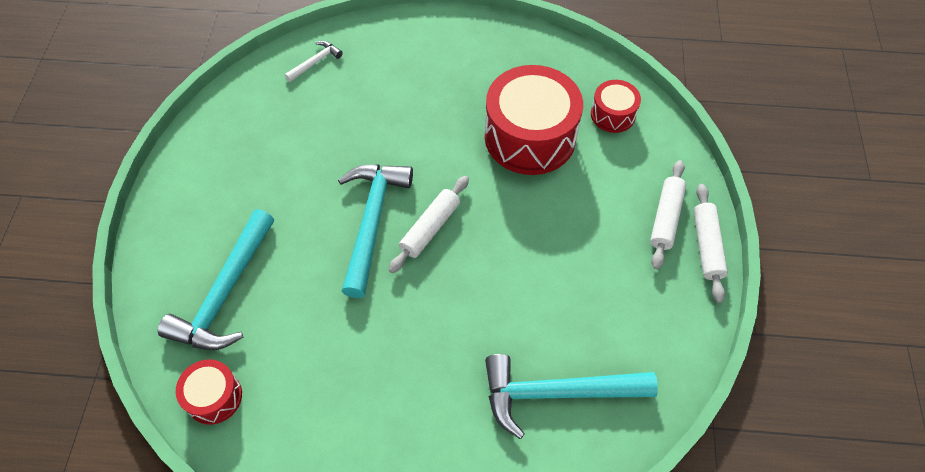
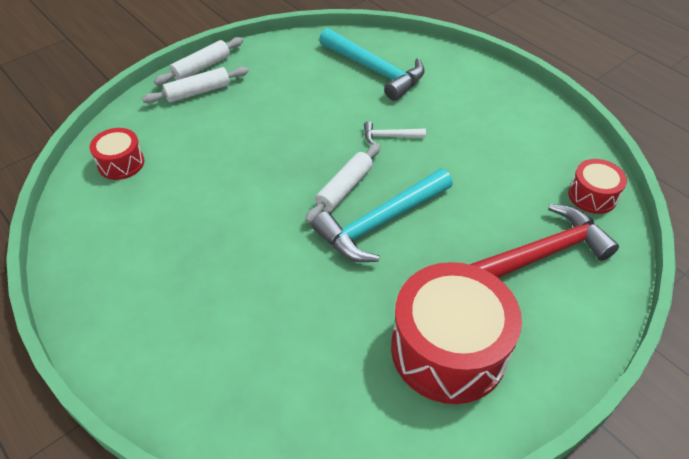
camera: 135 degrees left, 10 degrees down
(225, 294) = (541, 254): turquoise hammer -> red hammer
(315, 62) = (268, 421): white hammer -> white hammer (389, 136)
(430, 228) = (344, 188): white rolling pin -> white rolling pin turned 45 degrees counterclockwise
(530, 137) = (195, 193): red drum -> red drum (448, 349)

